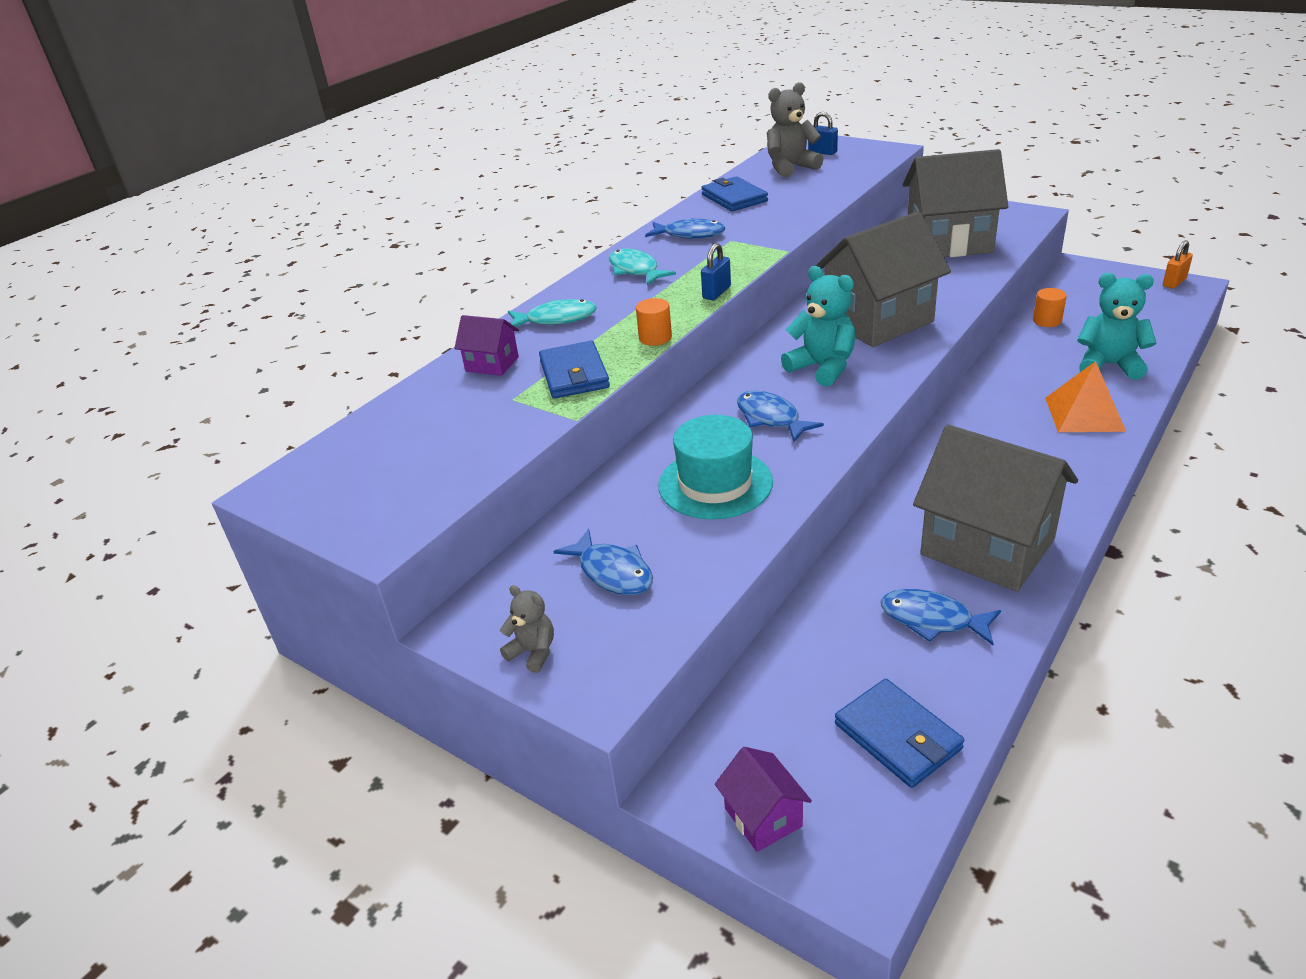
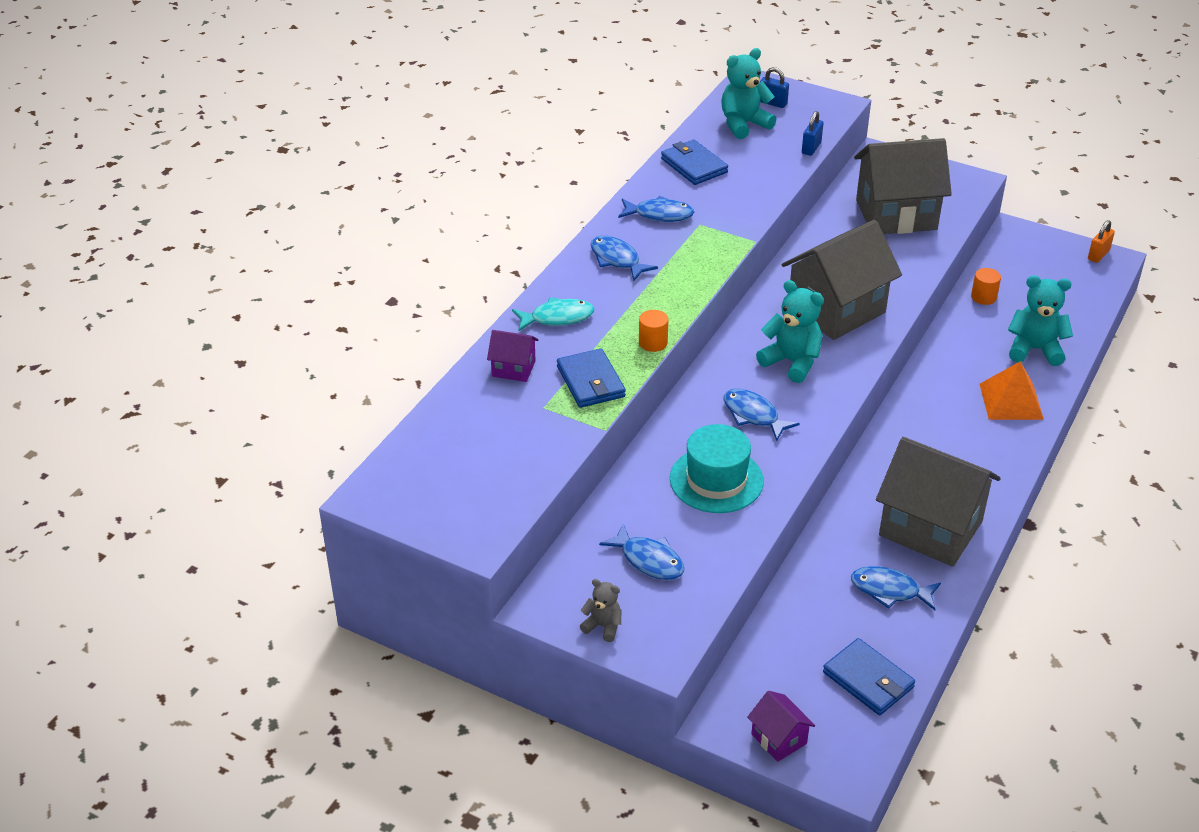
camera: 10 degrees left, 5 degrees up
(635, 270) = (617, 259): turquoise fish -> blue fish
(716, 292) = (698, 291): blue padlock -> blue padlock (811, 148)
(790, 168) = (743, 124): grey teddy bear -> turquoise teddy bear

